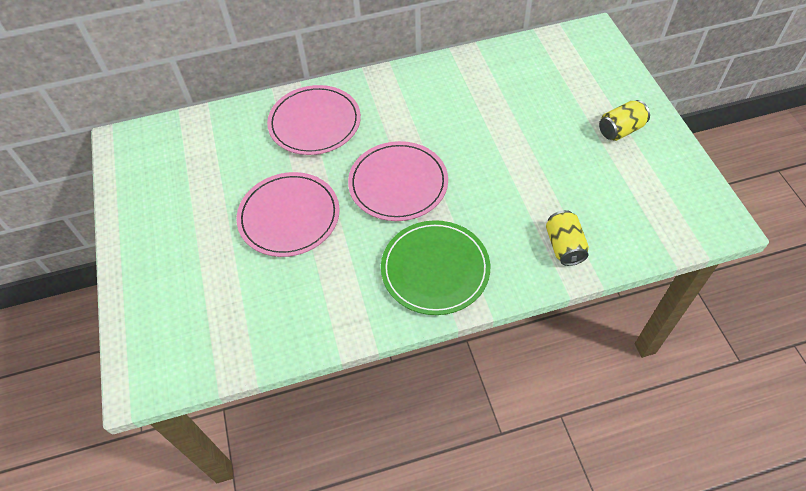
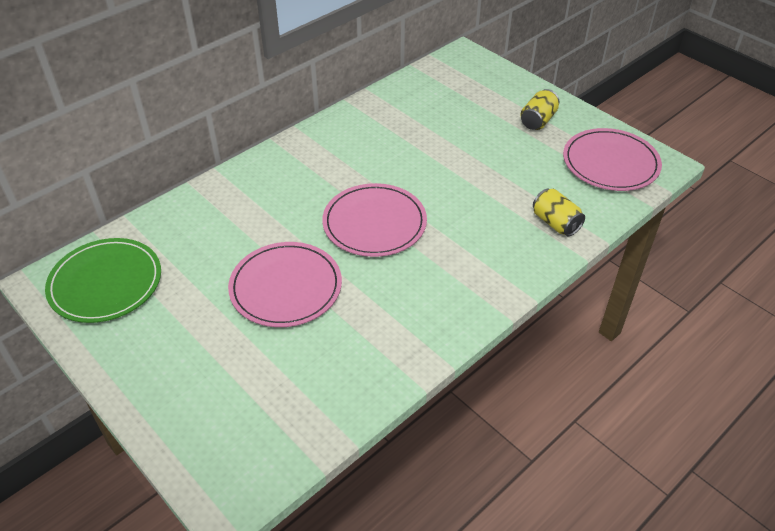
camera: 30 degrees left, 10 degrees down
(314, 123) = (255, 198): pink plate -> pink plate (610, 163)
(435, 269) = (458, 281): green plate -> green plate (105, 283)

